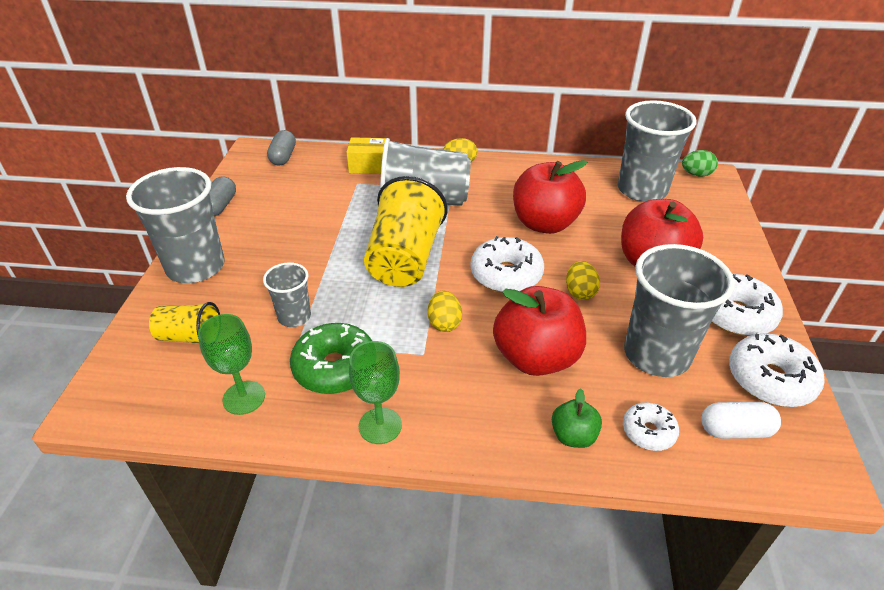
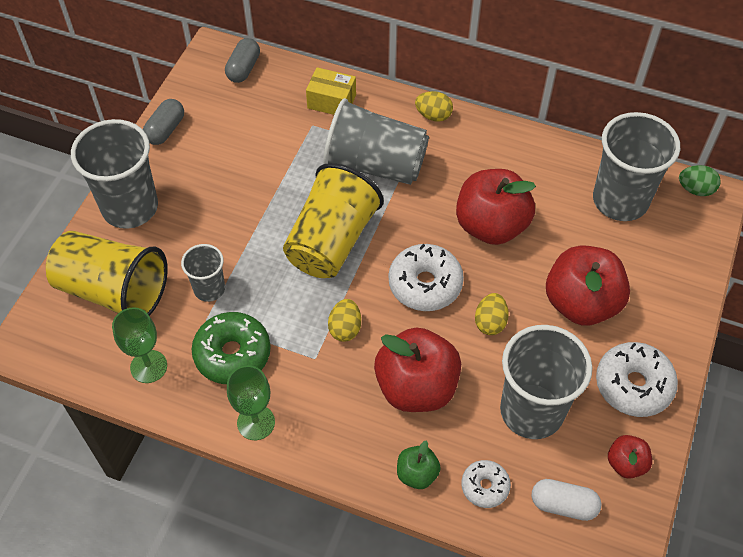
camera: 15 degrees right, 15 degrees up
(190, 337) = (113, 290): yellow cup -> yellow cup, size x1.88
(770, 379) = (626, 463): white donut -> red apple

